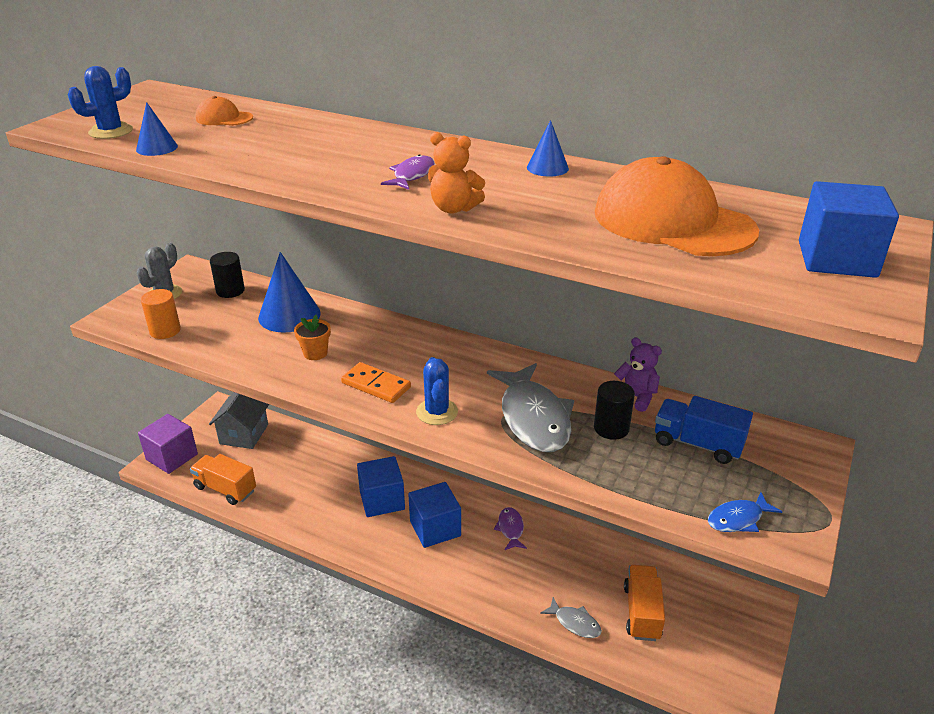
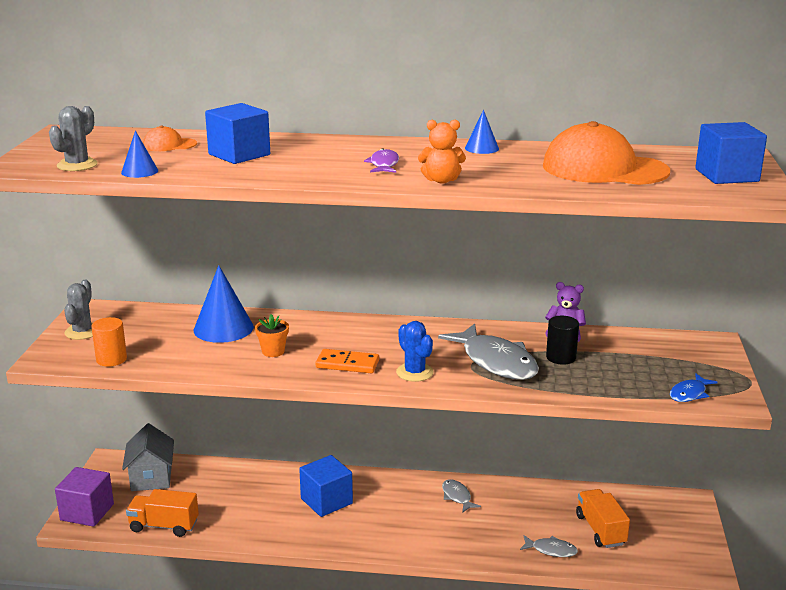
camera: 20 degrees left, 10 degrees down
(111, 131) = (77, 165): blue cactus -> grey cactus
(230, 291) = (148, 319): black cylinder -> none
(435, 528) = (390, 511): blue cube -> blue cube (239, 154)
(510, 529) = (457, 497): purple fish -> grey fish
(697, 444) = (631, 355): blue truck -> none

